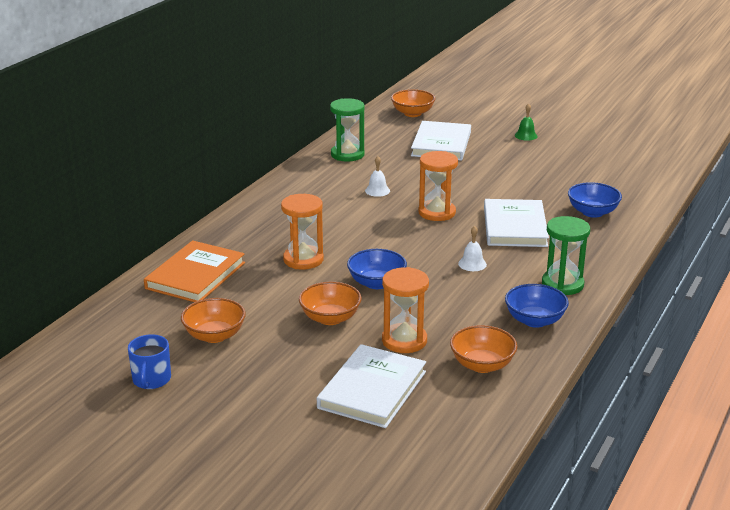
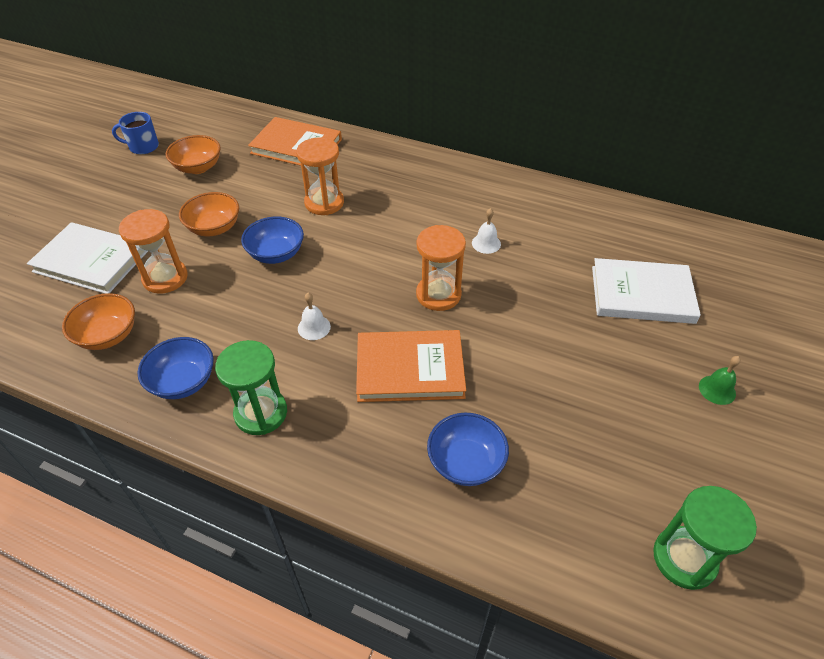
camera: 85 degrees right, 20 degrees up
(347, 154) = (576, 214): green hourglass -> green hourglass (684, 558)
(412, 113) = (733, 263): orange bowl -> none
(515, 227) = (410, 369): white book -> orange book

